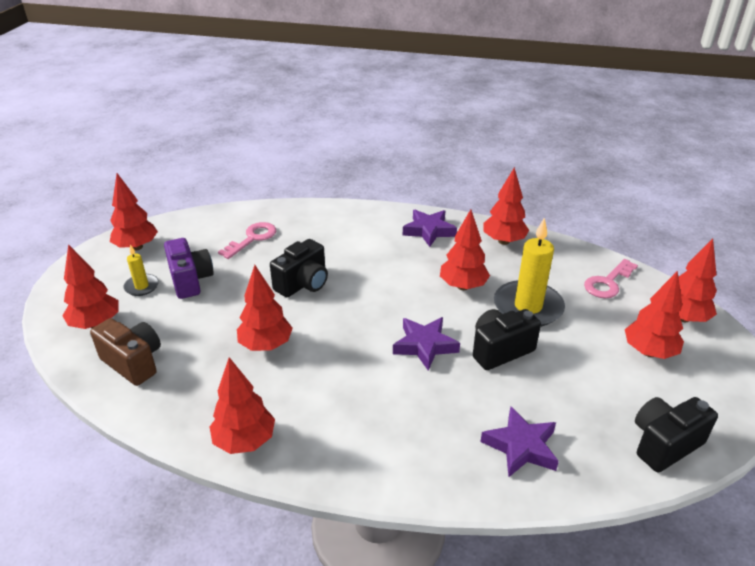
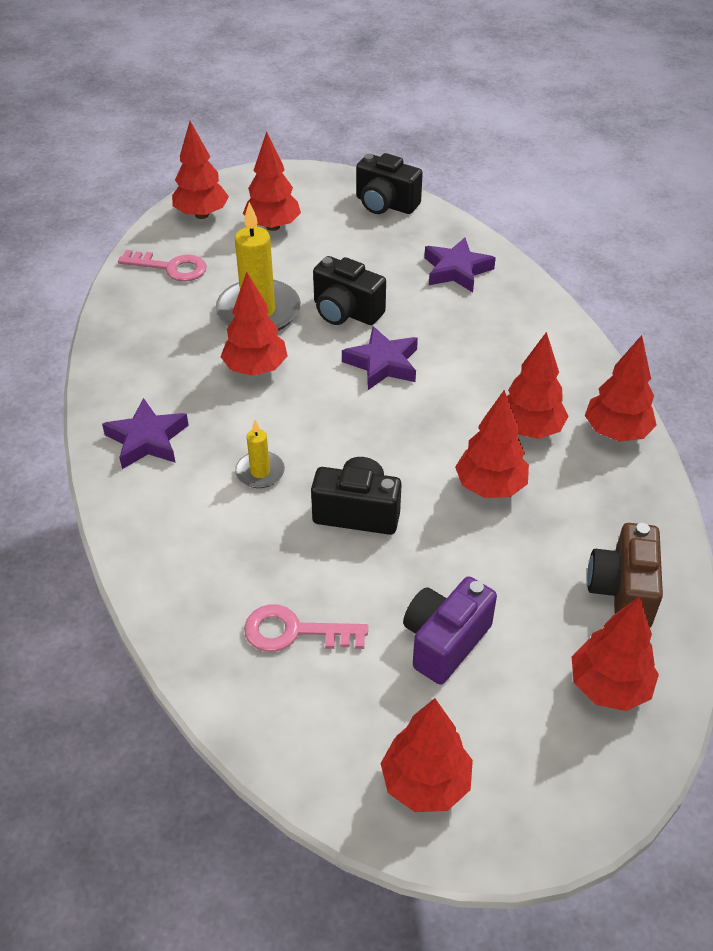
camera: 120 degrees left, 10 degrees up
(142, 286) = (502, 694): yellow candle -> yellow candle (260, 472)
(503, 241) = (131, 363): red tree -> red tree (529, 429)

